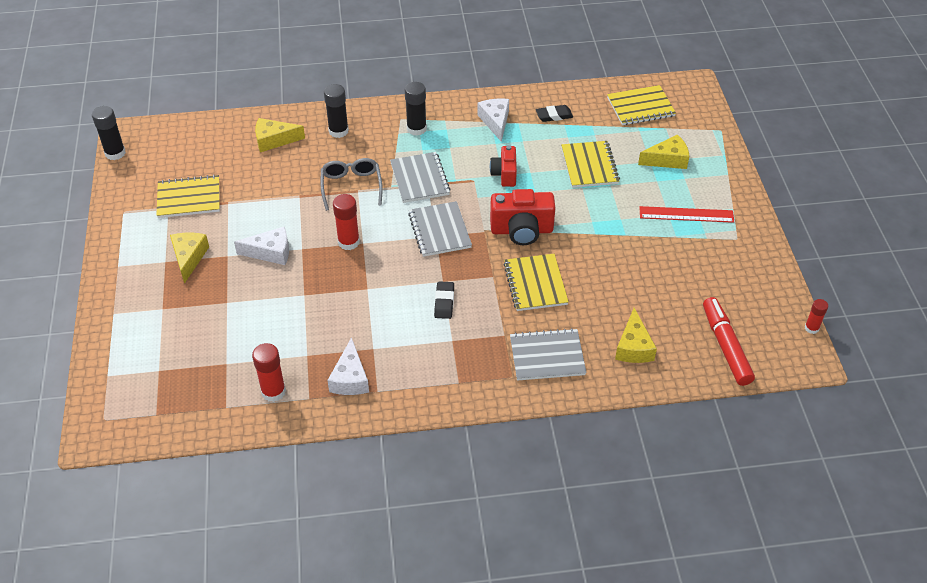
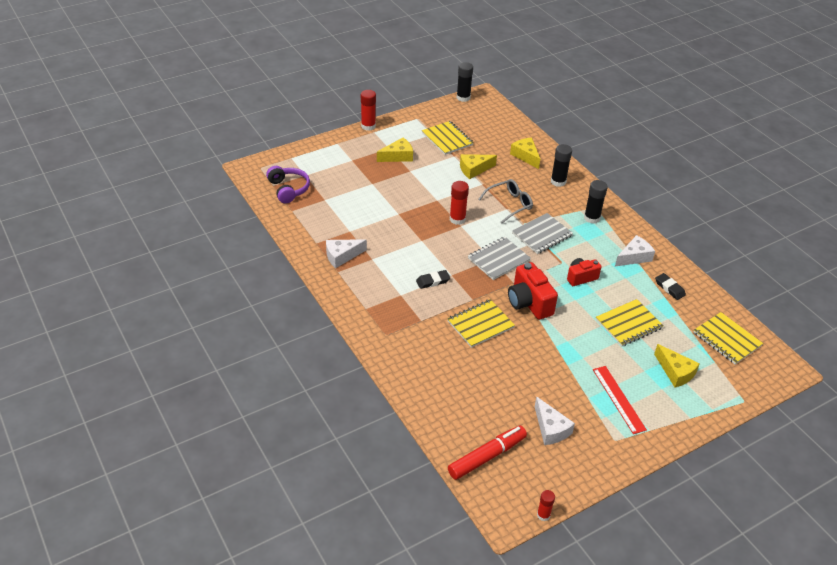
camera: 65 degrees right, 5 degrees down
(176, 398) = (288, 189): none -> purple headphones
(270, 252) = (425, 188): white cheese -> white cheese (550, 429)
(273, 391) = (314, 226): red glue stick -> red glue stick (368, 126)
(547, 356) = (415, 349): grey notebook -> none
(633, 347) = (452, 397): yellow cheese -> yellow cheese (474, 169)

